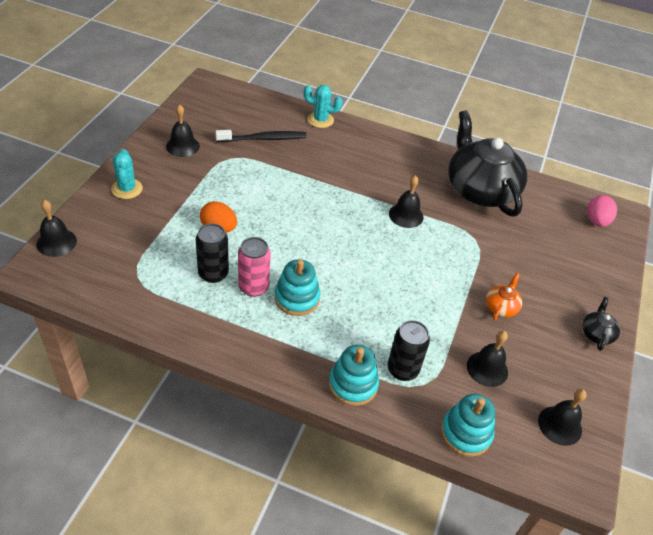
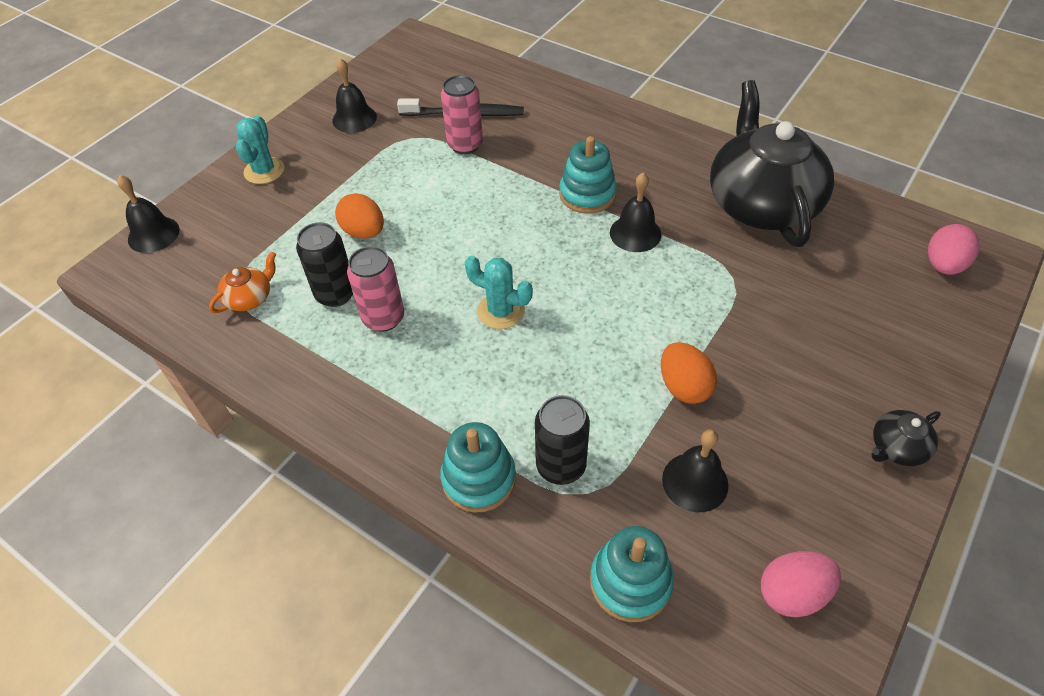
camera: 20 degrees right, 5 degrees up
(271, 161) = (465, 145): none -> pink can
(297, 298) = (438, 340): turquoise stacking toy -> turquoise stacking toy (587, 194)
(320, 120) = (551, 92): turquoise cactus -> turquoise cactus (501, 311)
(464, 311) = (684, 387): none -> orange egg
(501, 307) = (745, 386): orange teapot -> orange teapot (250, 298)
(560, 425) = (792, 593): black bell -> pink egg
(596, 333) = (897, 447): black teapot -> black teapot turned 150 degrees counterclockwise

